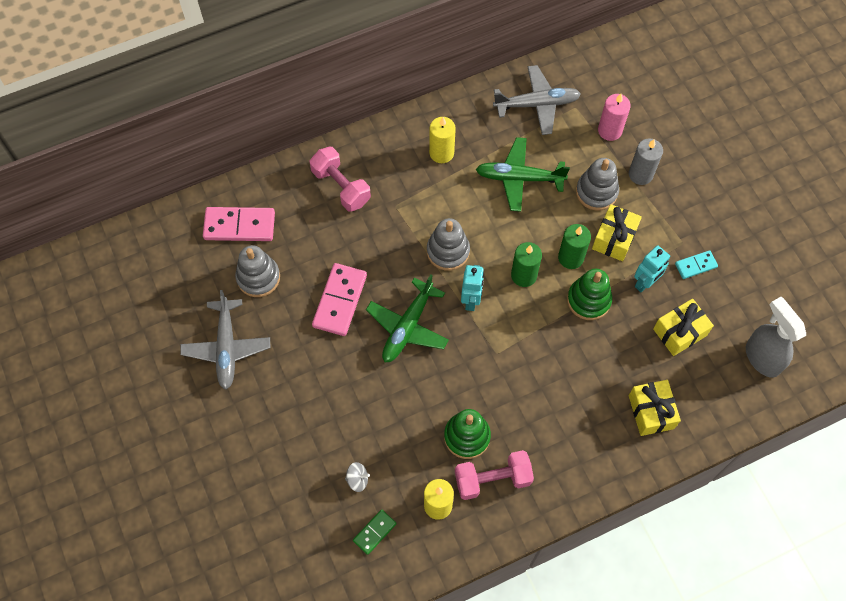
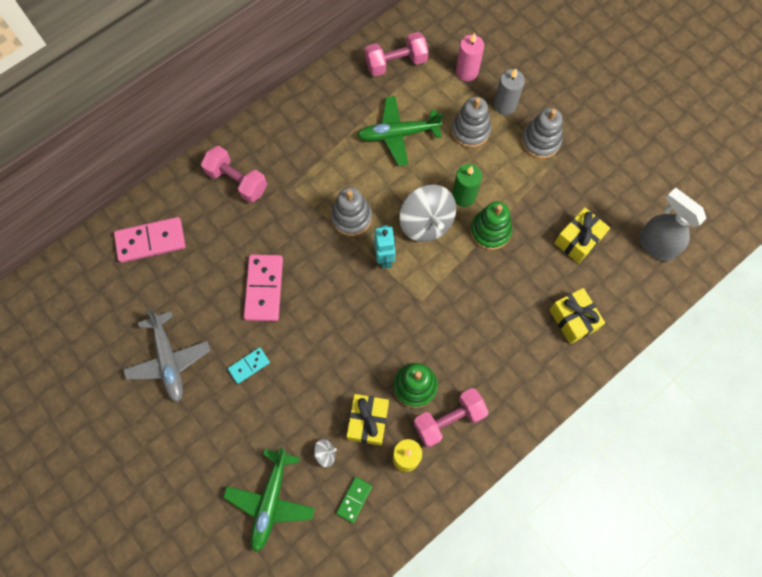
camera: 15 degrees left, 5 degrees up
(258, 277) = (181, 286): grey stacking toy -> grey stacking toy (540, 141)
(407, 327) = (333, 297): green plane -> green plane (270, 501)
(441, 153) = (321, 127): yellow candle -> none
(524, 275) = (426, 223): green candle -> grey spinning top
(537, 104) = (396, 63): grey plane -> pink dumbbell
(614, 238) = (497, 169): yellow gift -> yellow gift (368, 421)
(645, 283) = (535, 203): turquoise robot -> none
(695, 265) = (575, 176): turquoise domino -> turquoise domino (249, 365)

